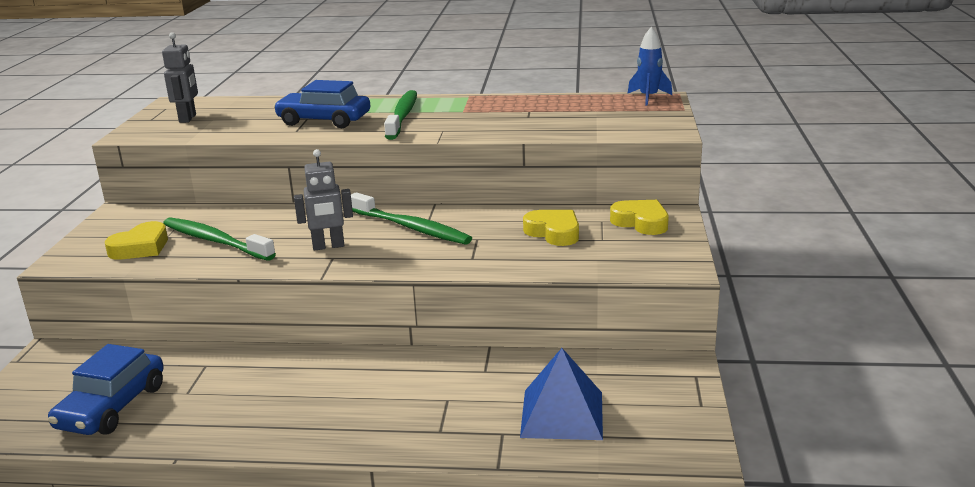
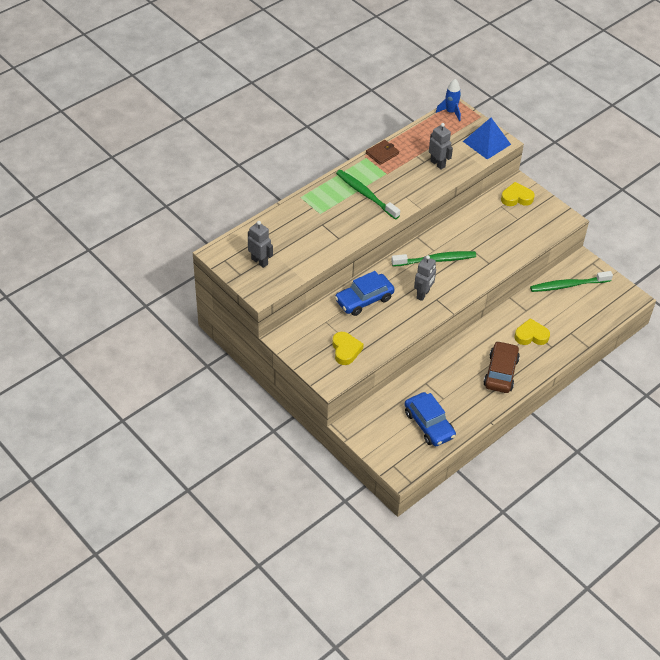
camera: 50 degrees left, 25 degrees up
(215, 241) = (370, 324): green toothbrush -> green toothbrush (568, 285)
(310, 413) = (500, 372): none -> brown car
(324, 120) = (335, 221): blue car -> blue car (364, 299)
(492, 99) = (382, 153): none -> brown wallet
(541, 122) = (438, 164): none -> grey robot
(554, 232) = (494, 226): yellow heart -> yellow heart (531, 335)
(562, 414) = (576, 311): blue pyramid -> blue pyramid (486, 143)

